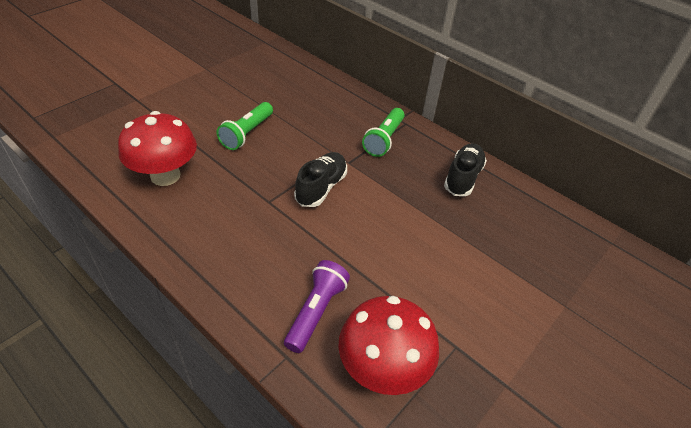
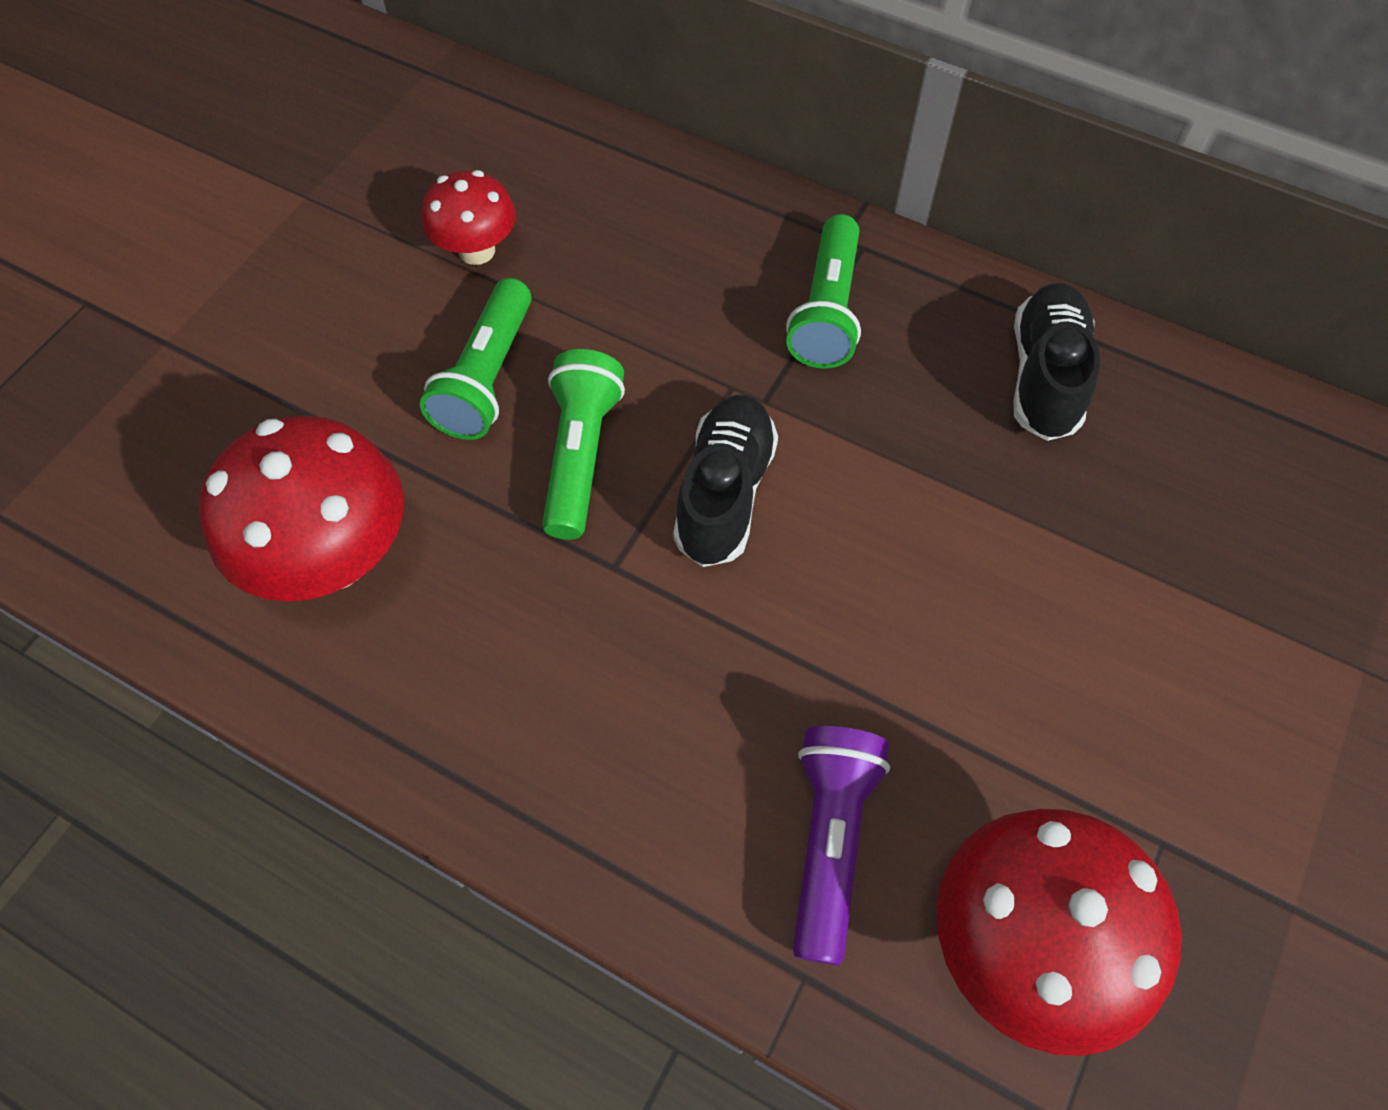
camera: 10 degrees left, 15 degrees up
(260, 96) = (477, 250): none -> red mushroom
(271, 164) = (581, 456): none -> green flashlight

